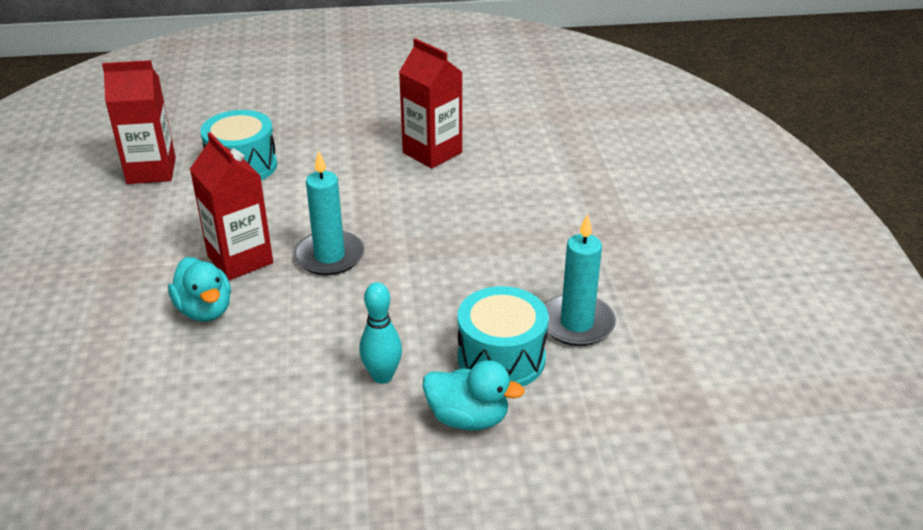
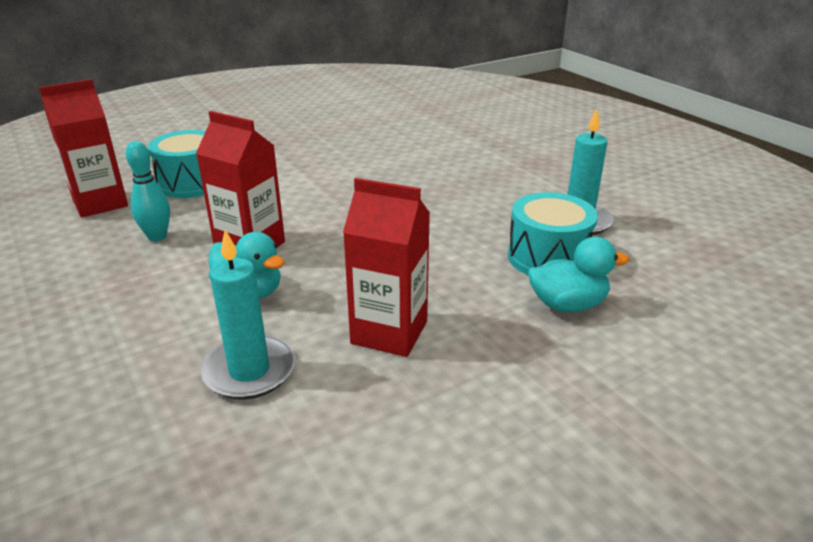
camera: 25 degrees left, 5 degrees down
(329, 256) = (333, 225): turquoise candle -> turquoise candle (249, 371)
(382, 376) = (465, 296): turquoise bowling pin -> turquoise bowling pin (157, 237)
(432, 153) = (353, 144): red carton -> red carton (389, 332)

